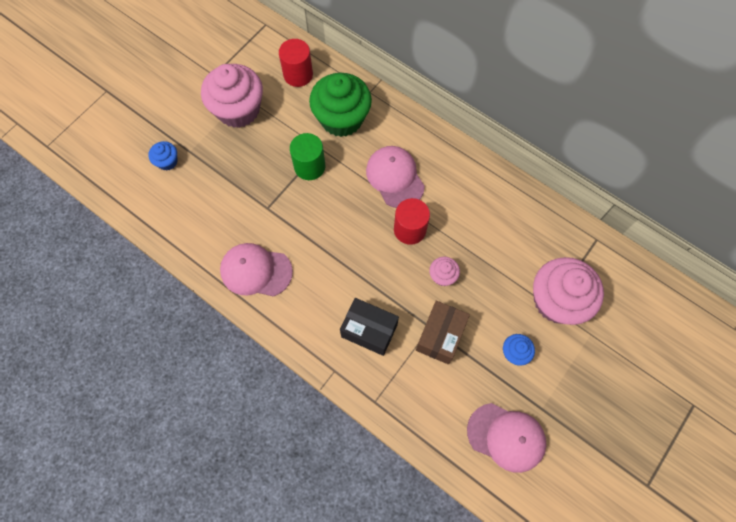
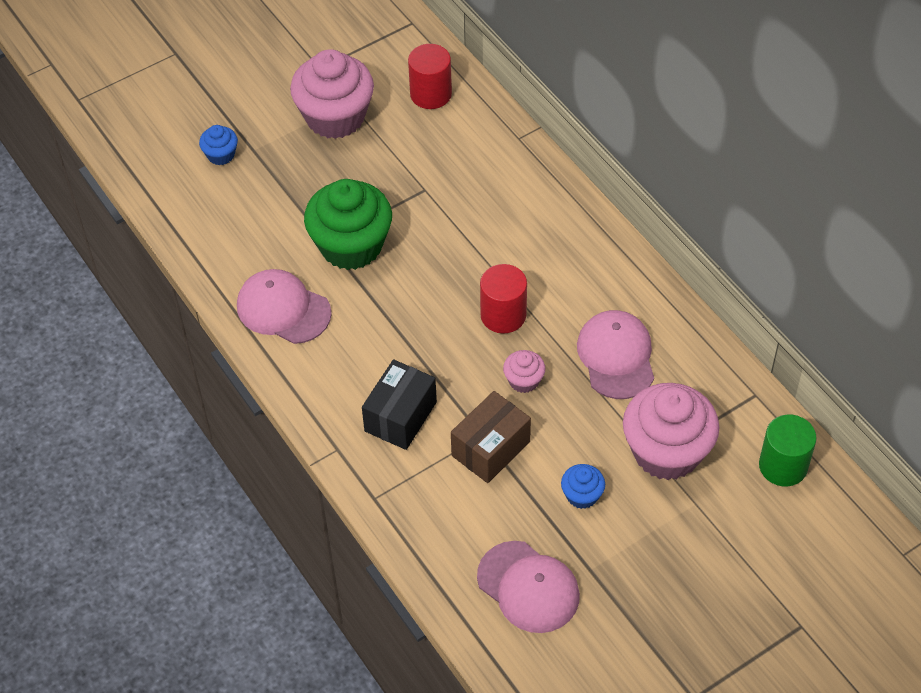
camera: 20 degrees right, 15 degrees down
(309, 166) = (401, 207): green cylinder -> green cylinder (783, 466)
(341, 119) = (467, 161): green cupcake -> green cupcake (351, 245)
(369, 330) = (400, 416): black box -> black box turned 75 degrees clockwise
(395, 177) = (509, 249): pink cap -> pink cap (616, 356)

